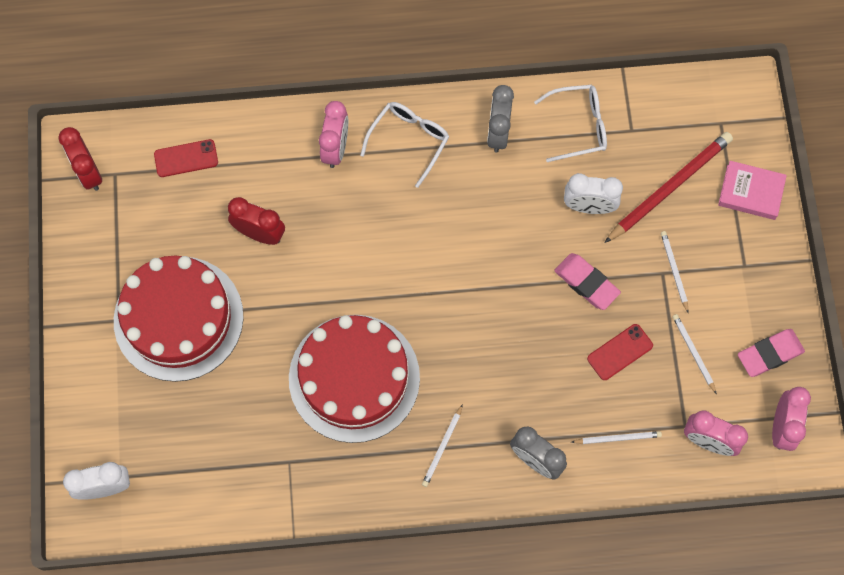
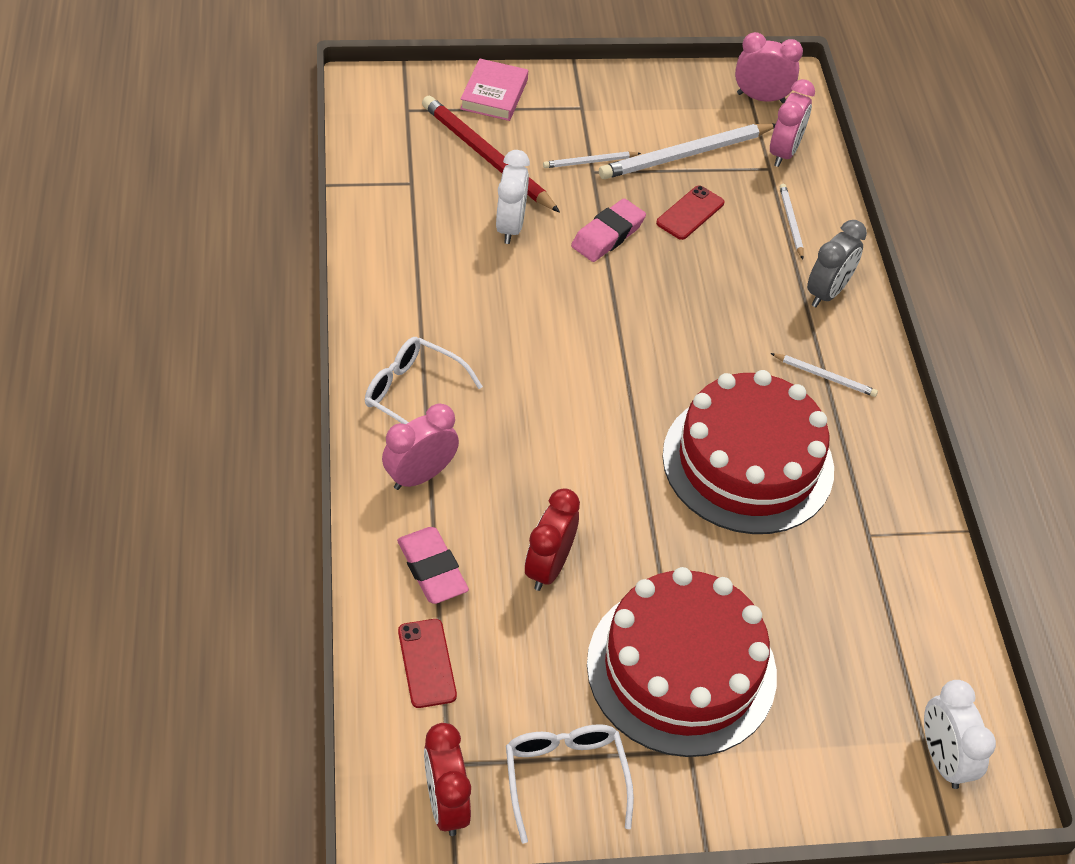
camera: 95 degrees left, 20 degrees down
(89, 173) = (446, 803): red clock -> red clock turned 105 degrees clockwise
(336, 148) = (420, 475): pink clock -> pink clock turned 45 degrees counterclockwise
(498, 133) = (407, 304): grey clock -> none
(579, 126) = (403, 228): white glasses -> white glasses (565, 777)
(620, 352) = (690, 213): red phone -> red phone turned 75 degrees clockwise
(693, 353) = (686, 155): white pencil -> white pencil, size x2.02
(769, 354) = (682, 99): pink eraser -> pink eraser (432, 569)

